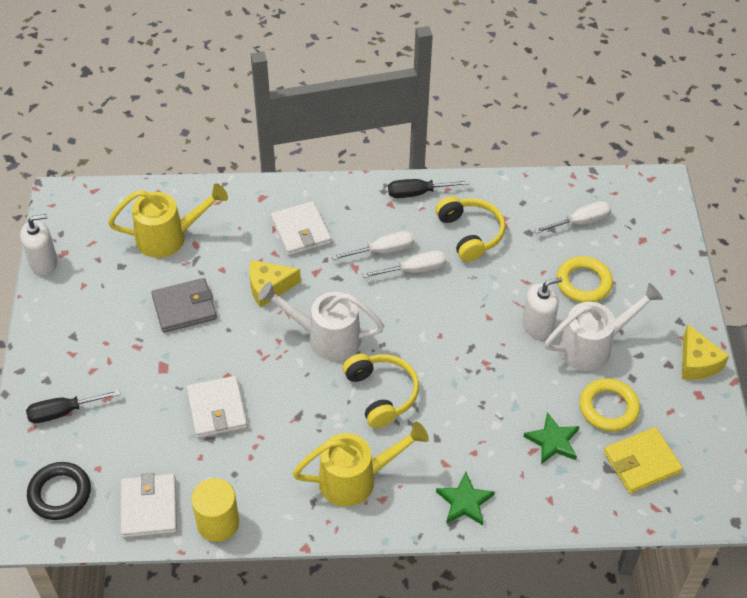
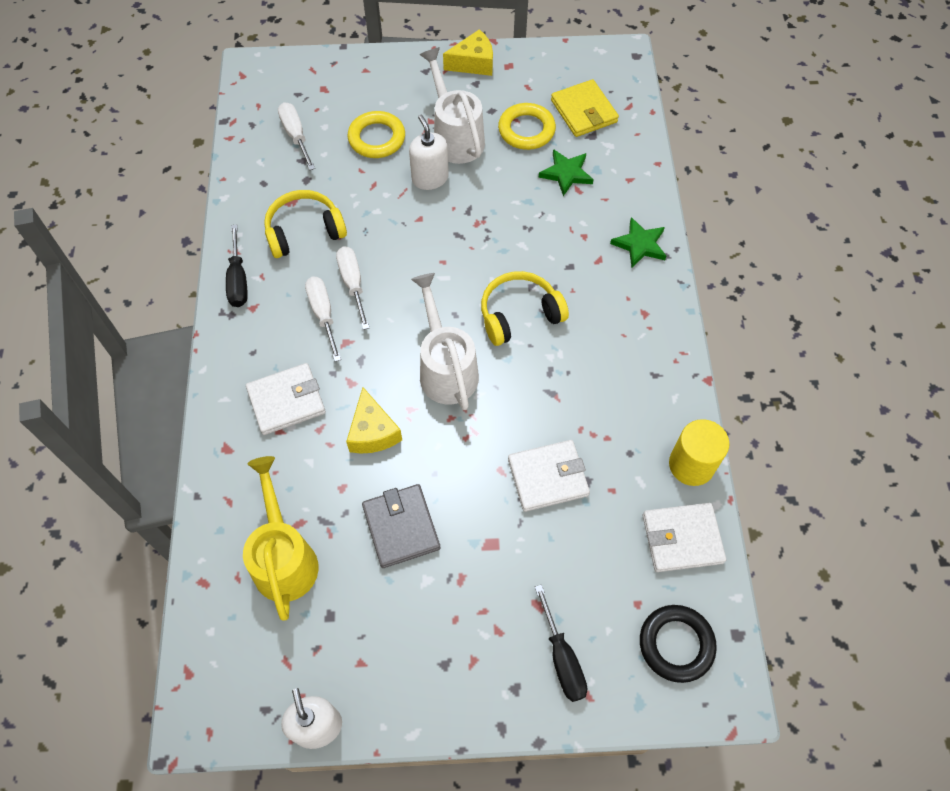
camera: 90 degrees left, 10 degrees up
(326, 337) = (446, 369): white watering can -> white watering can turned 150 degrees clockwise
(356, 479) = (624, 336): yellow watering can -> none

